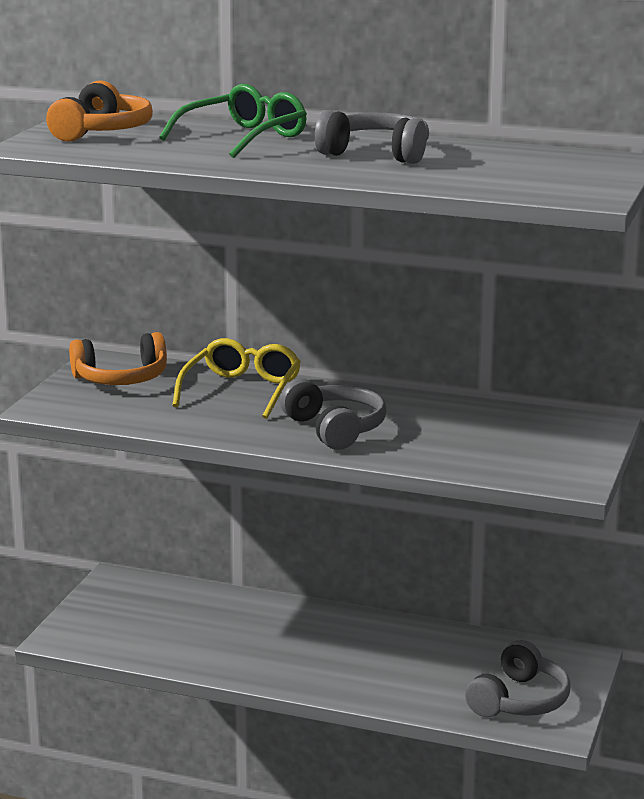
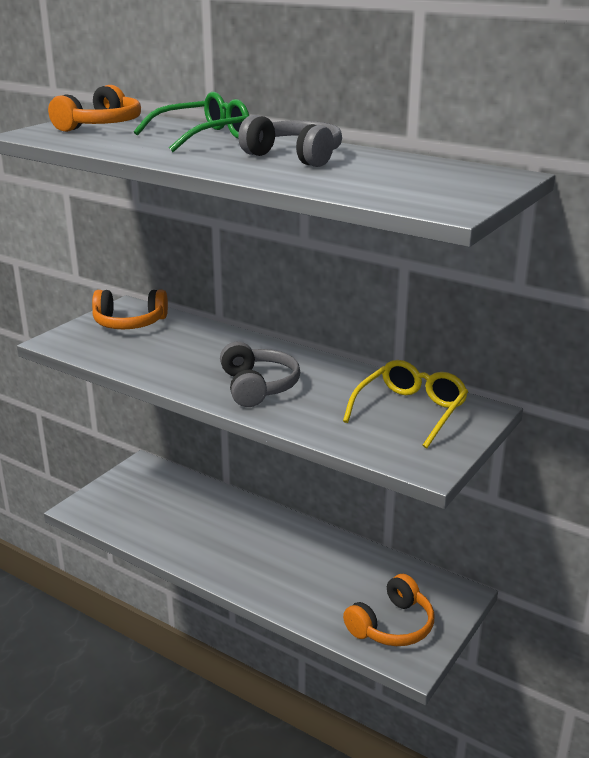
camera: 15 degrees right, 5 degrees up
(241, 391) = (209, 343): yellow glasses -> yellow glasses (410, 411)
(519, 700) = (392, 625): grey headphones -> orange headphones

